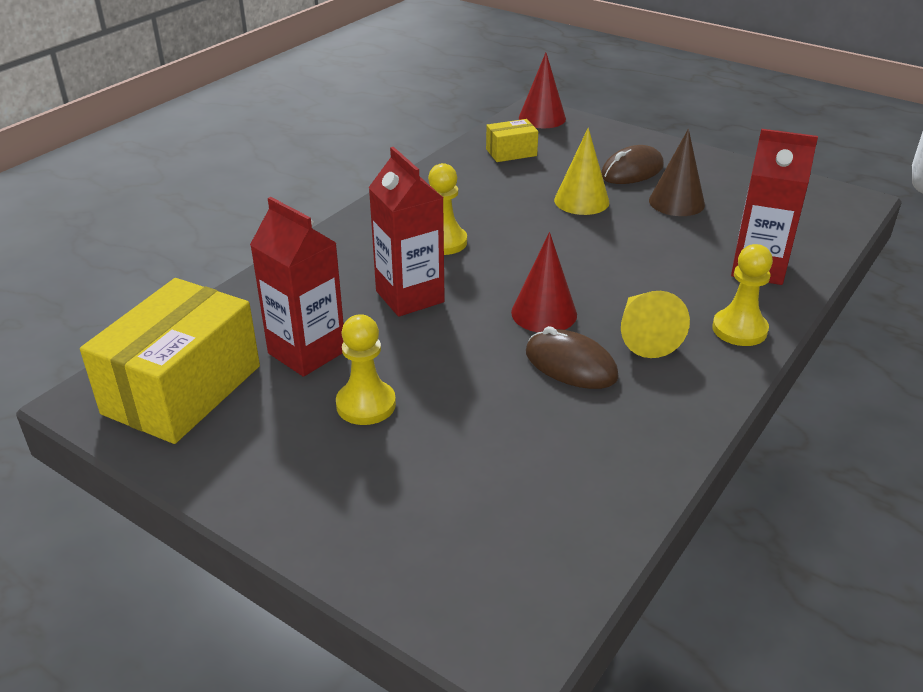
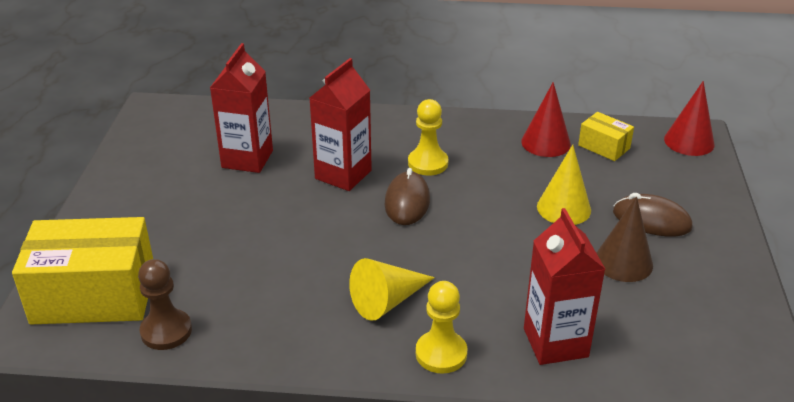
camera: 60 degrees right, 0 degrees up
(182, 389) = (180, 132): yellow box -> yellow box (94, 295)
(366, 405) = (210, 201): yellow pawn -> none
(544, 313) = (374, 241): red cone -> red cone (546, 143)
(570, 365) = (318, 274): brown mouse -> brown mouse (407, 202)
(591, 506) = (166, 331): none -> brown pawn

